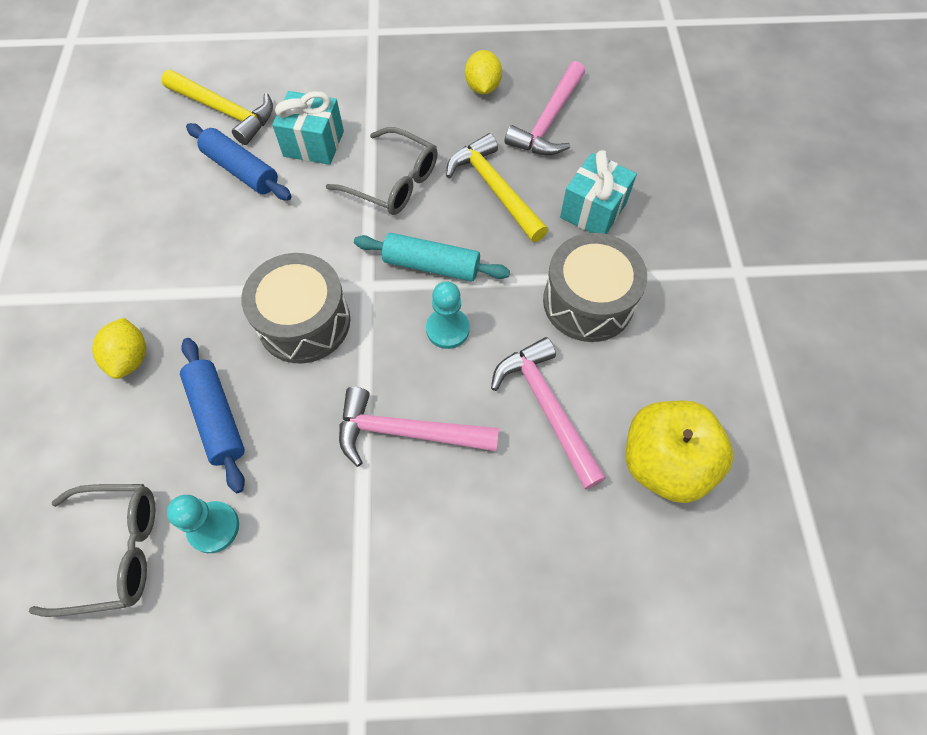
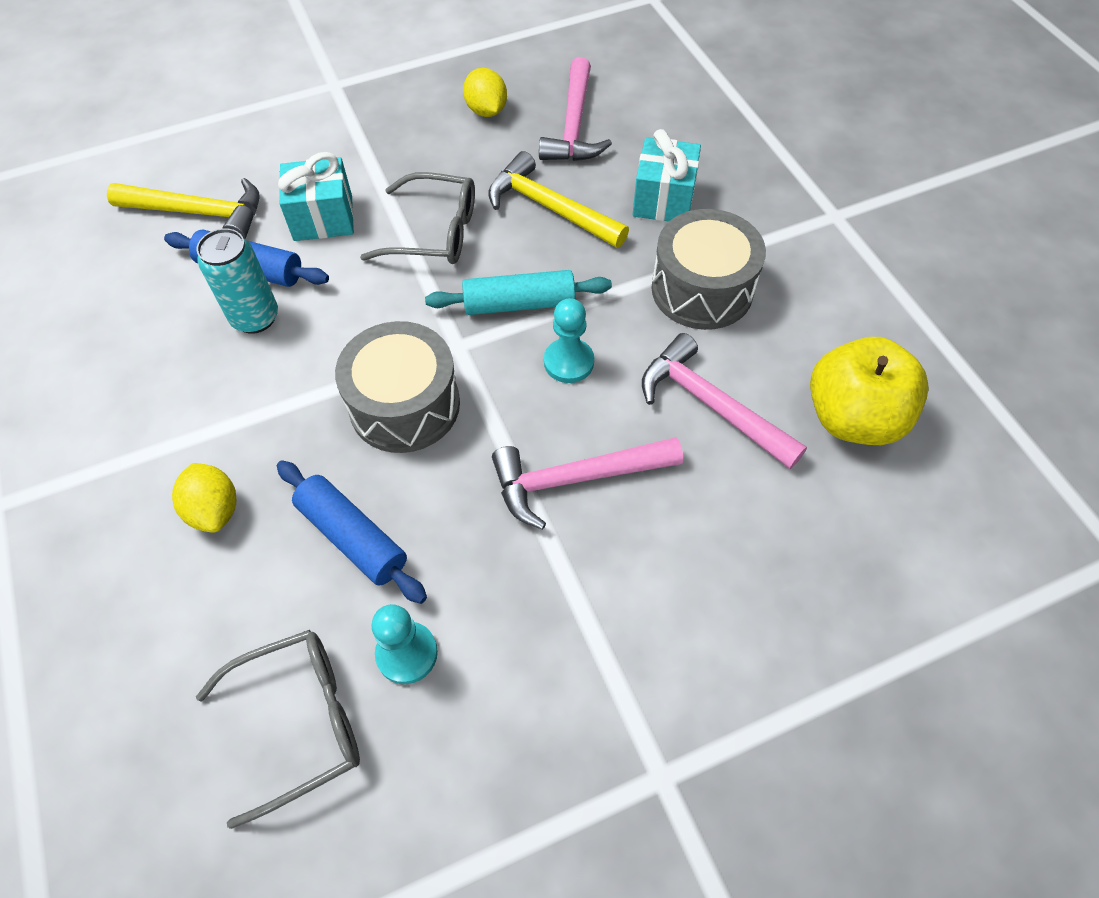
camera: 20 degrees left, 5 degrees down
(227, 212) = (255, 318): none -> turquoise can

